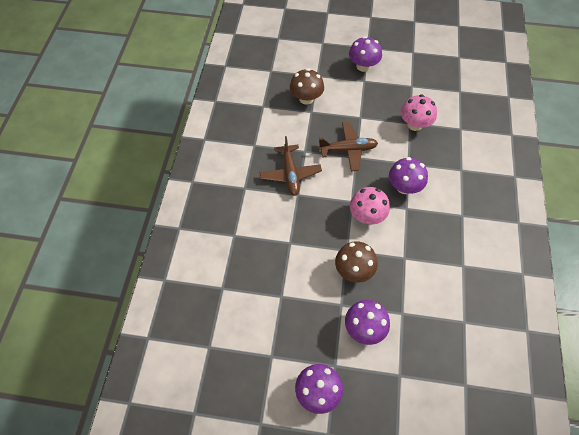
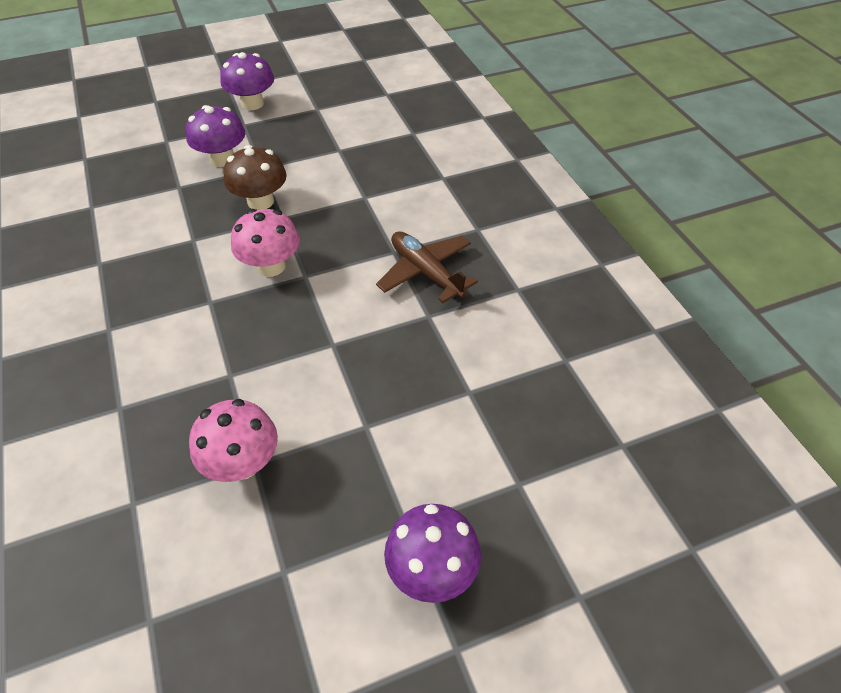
camera: 150 degrees right, 10 degrees down
(306, 98) = (499, 415): brown mushroom -> none
(348, 149) = (354, 350): brown plane -> none
(404, 187) = (224, 331): purple mushroom -> none

